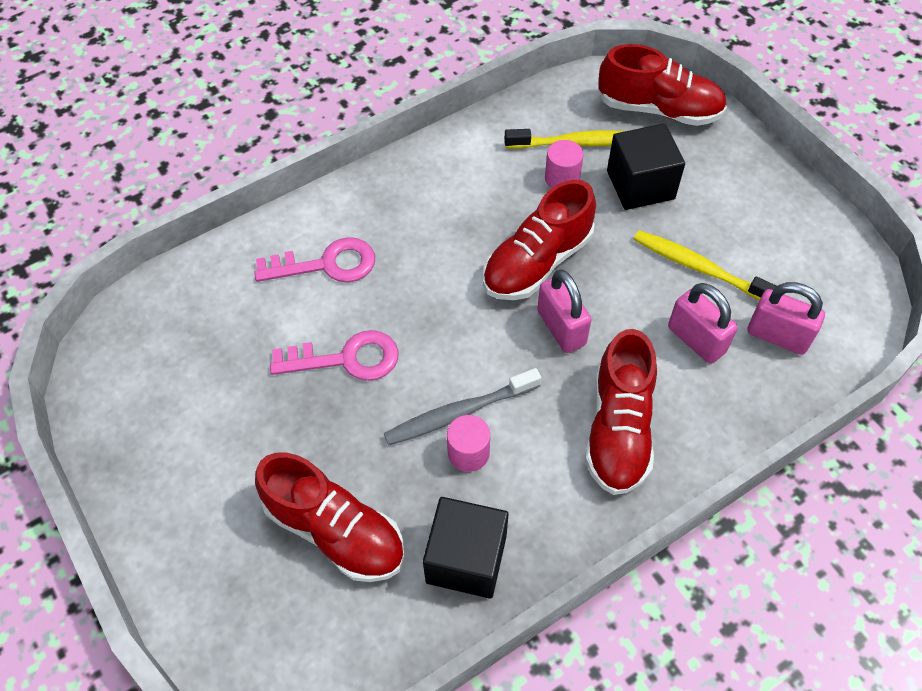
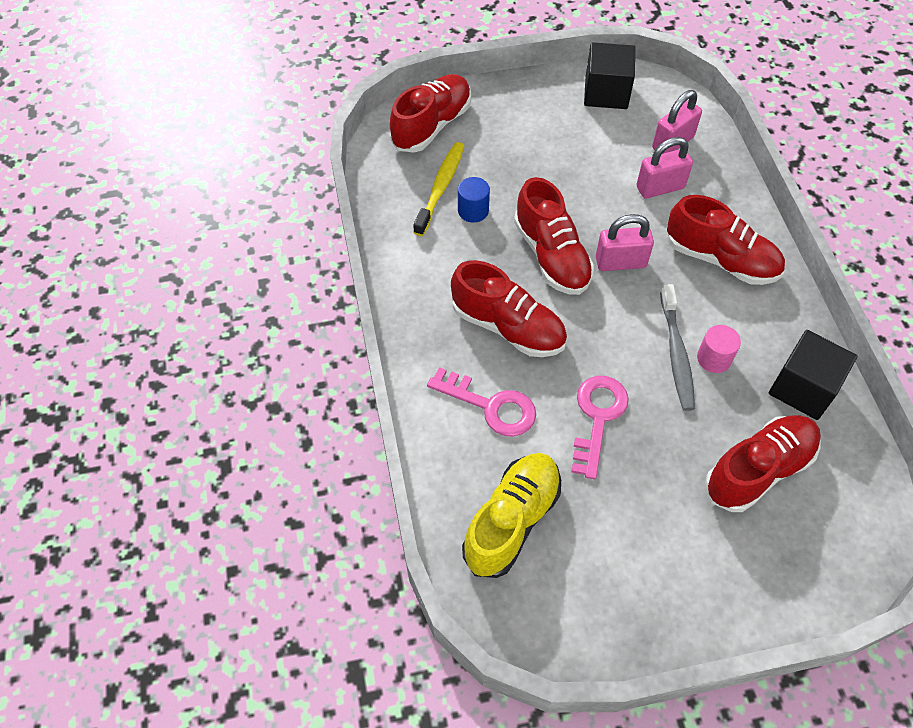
camera: 70 degrees left, 0 degrees up
(205, 318) = (511, 521): none -> yellow shoe
(326, 264) = (490, 406): pink key -> pink key turned 105 degrees clockwise
(426, 251) = (508, 327): none -> red shoe
(562, 178) = (473, 211): pink cylinder -> blue cylinder
(640, 185) = (503, 165): black cube -> black cube (606, 93)
(699, 268) = (598, 161): yellow toothbrush -> none

